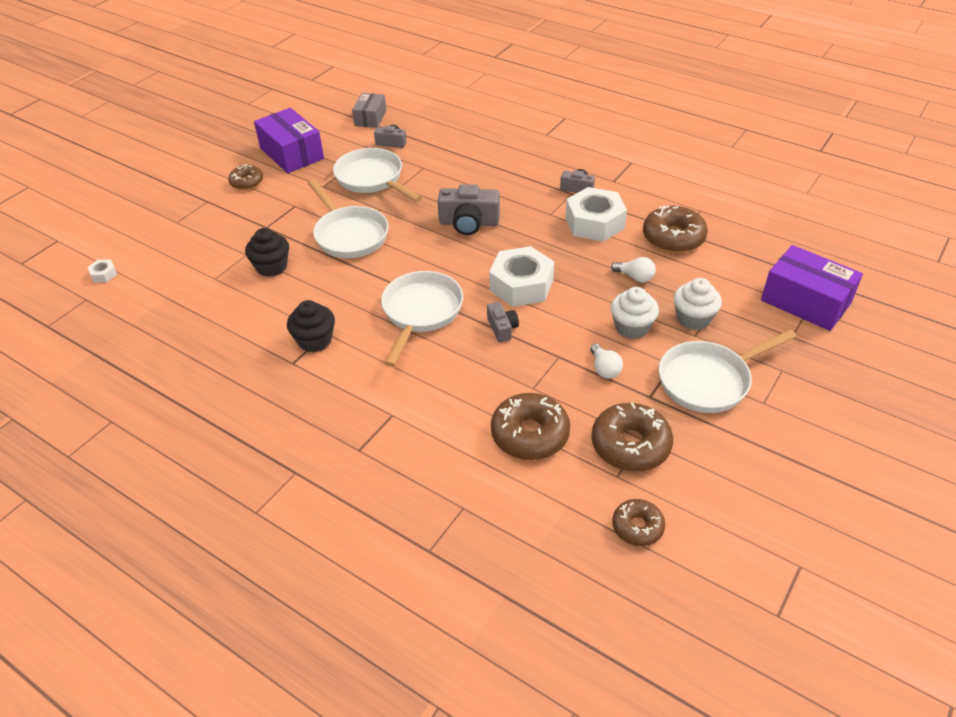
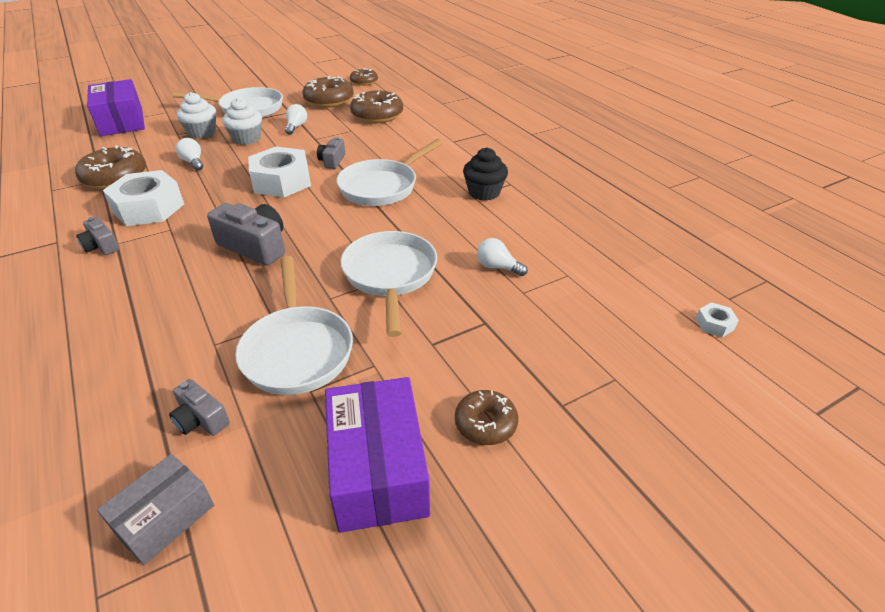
camera: 155 degrees left, 5 degrees down
(271, 267) = (497, 267): black cupcake -> white light bulb

